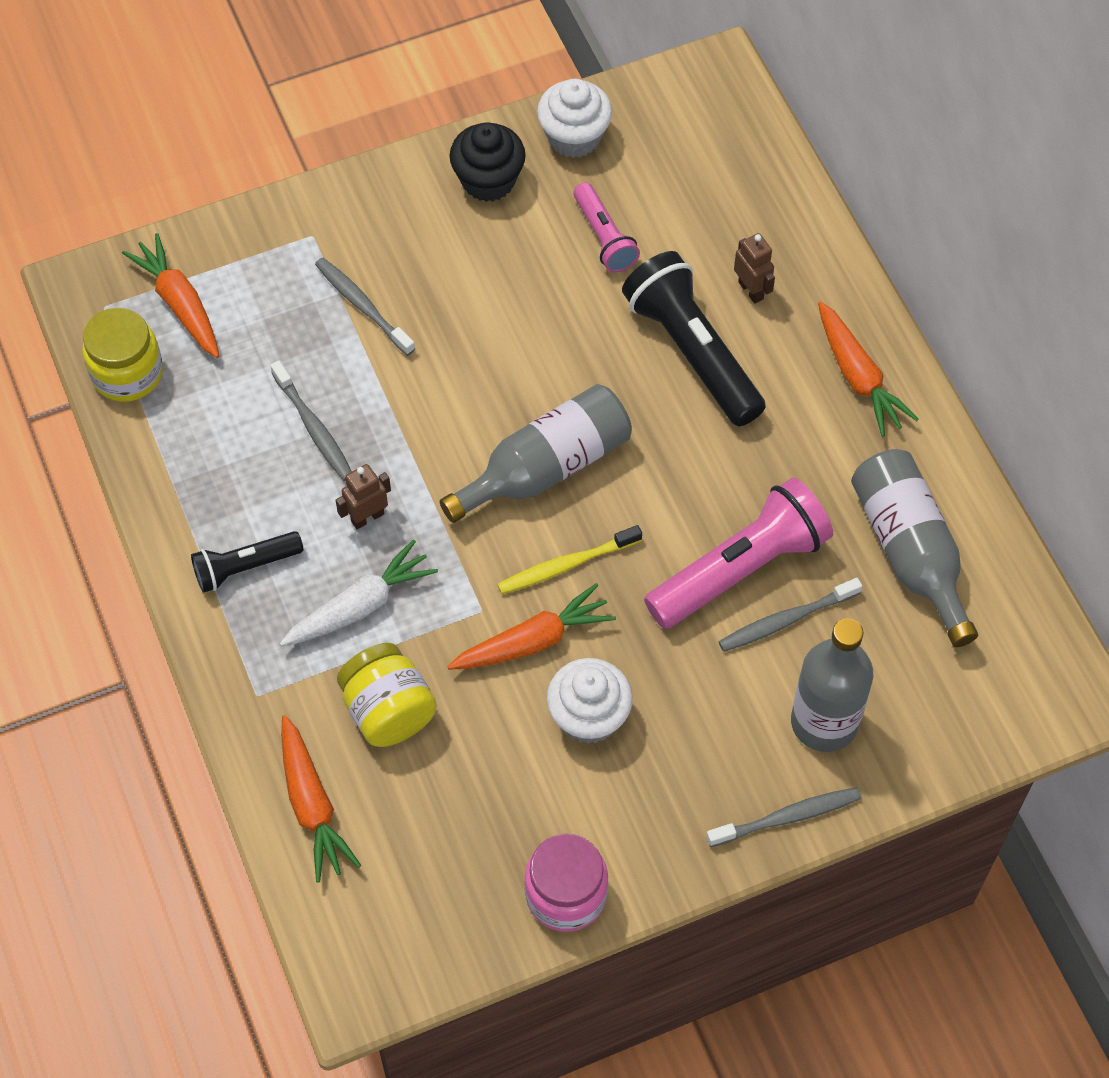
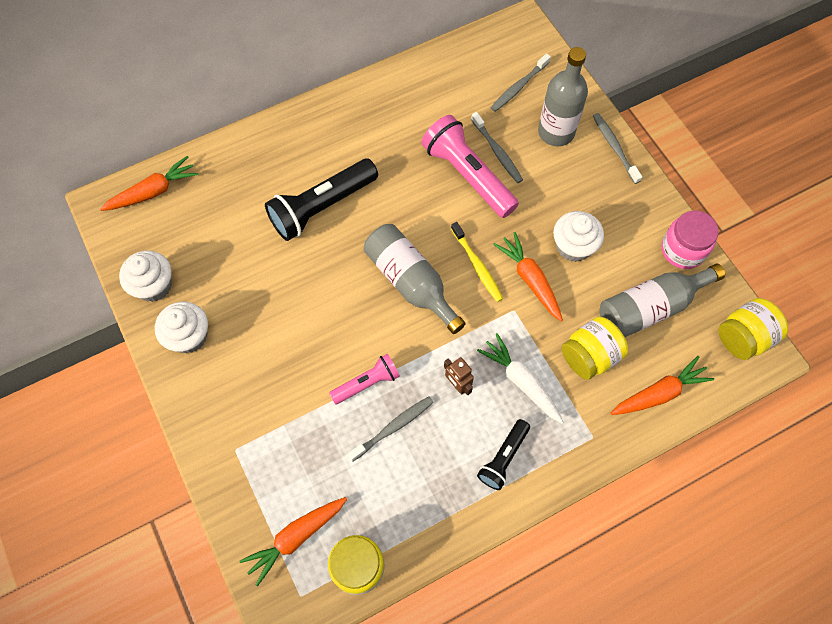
camera: 95 degrees left, 5 degrees up
(245, 567) = (503, 458): black flashlight -> black flashlight turned 60 degrees clockwise
(363, 306) = (294, 407): grey toothbrush -> grey toothbrush (519, 87)
(390, 960) = (743, 337): none -> yellow jar
(488, 180) = (189, 336): black cupcake -> white cupcake
(604, 237) = (236, 262): pink flashlight -> pink flashlight (367, 383)
(751, 290) = (275, 178): brown robot -> none
(858, 377) = (335, 122): orange carrot -> orange carrot (153, 192)
(910, 552) = (447, 95): grey bottle -> grey bottle (650, 308)

